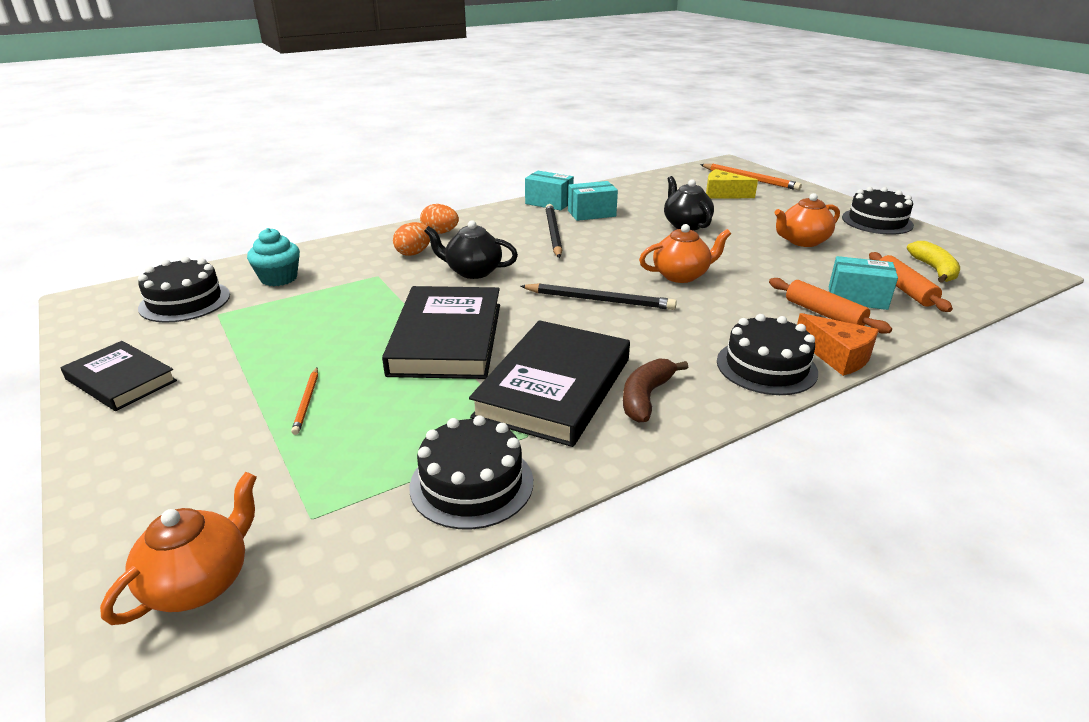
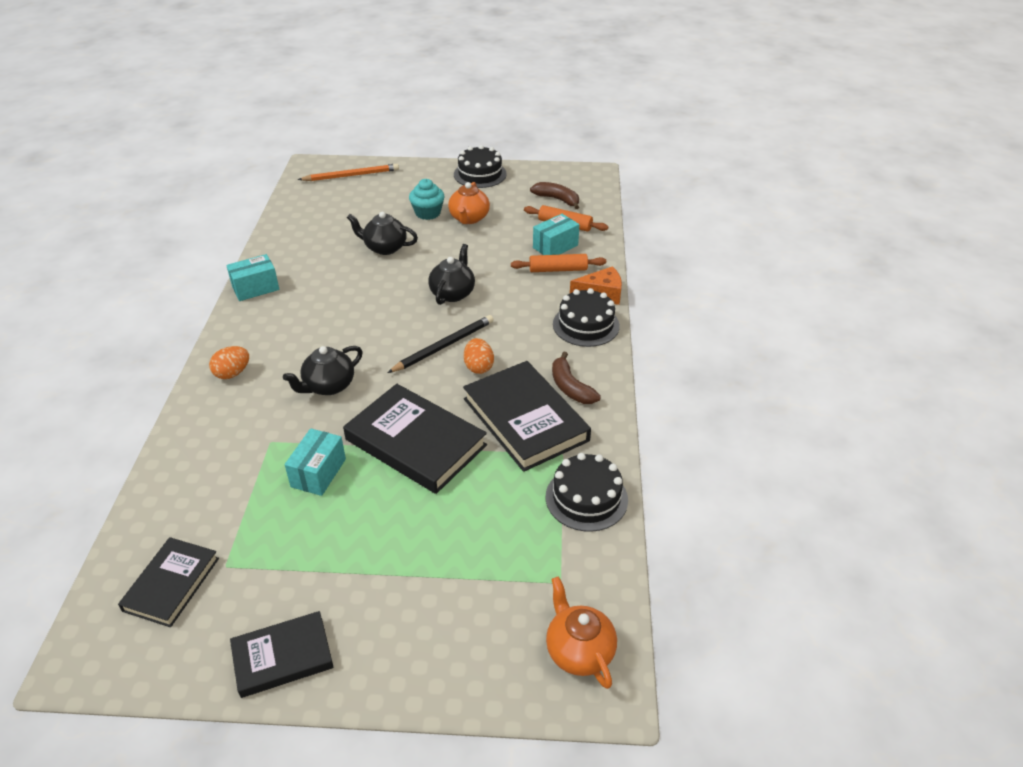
camera: 55 degrees left, 10 degrees up
(185, 301) = (171, 584): black cake -> black book
(279, 278) = (199, 506): turquoise cupcake -> turquoise cupcake (428, 213)
(307, 402) = (429, 547): orange pencil -> none
(414, 253) = (253, 404): orange egg -> orange egg (478, 367)
(553, 233) = (315, 314): black pencil -> none
(591, 213) = (306, 278): turquoise box -> turquoise box (318, 473)
(681, 275) = (453, 293): orange teapot -> black teapot
(723, 194) = (359, 202): yellow cheese -> none
(934, 270) = (557, 199): yellow banana -> brown banana

